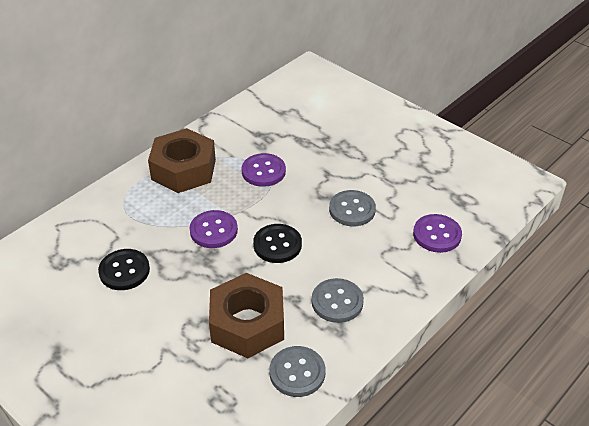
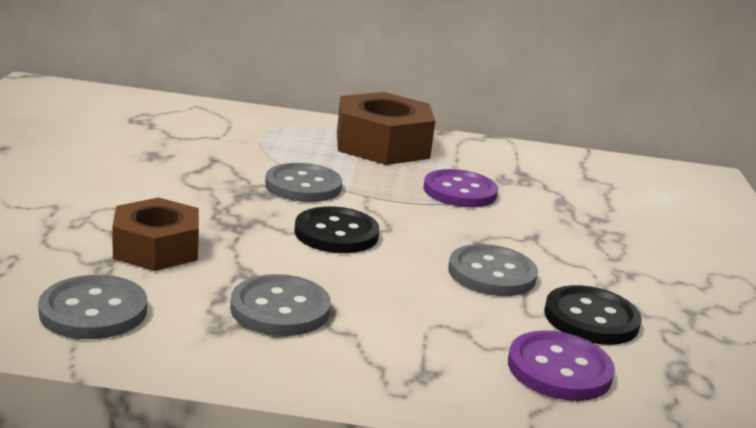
camera: 50 degrees right, 20 degrees down
(124, 271) = (166, 152): black button -> black button (591, 318)
(213, 230) = (303, 186): purple button -> grey button
(247, 324) = (156, 248): brown nut -> brown nut, size x0.66

